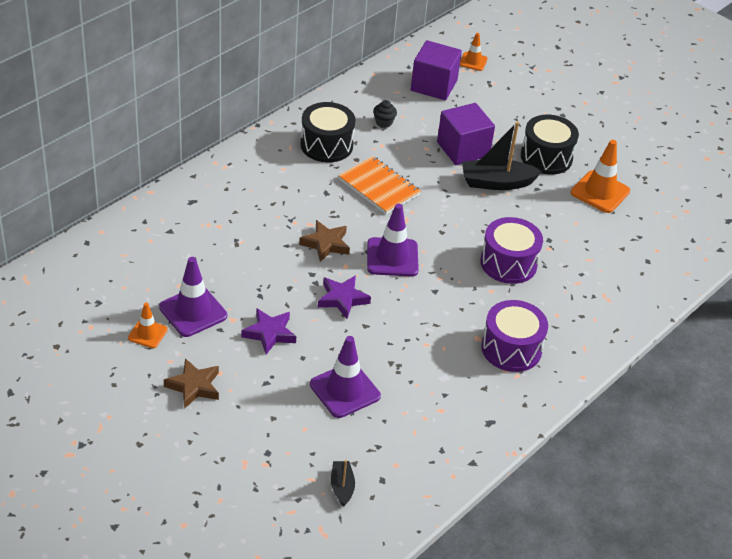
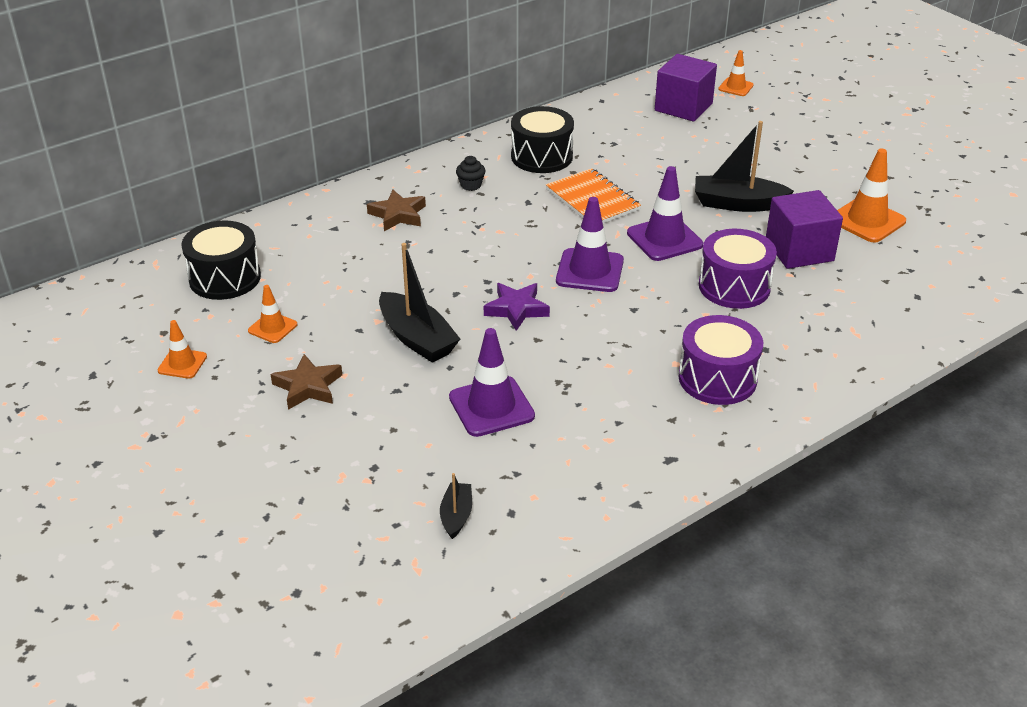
camera: 15 degrees right, 5 degrees down
(83, 374) = (182, 363): none -> orange traffic cone
(193, 311) = (333, 309): purple traffic cone -> purple traffic cone (664, 239)
(269, 333) = (417, 338): purple star -> black boat
(326, 244) = (512, 252): brown star -> brown star (398, 215)
(384, 122) = (615, 139): black cupcake -> black cupcake (471, 185)
(463, 149) = (704, 169): purple cube -> purple cube (799, 251)
(546, 157) = (805, 182): black drum -> black drum (225, 278)

